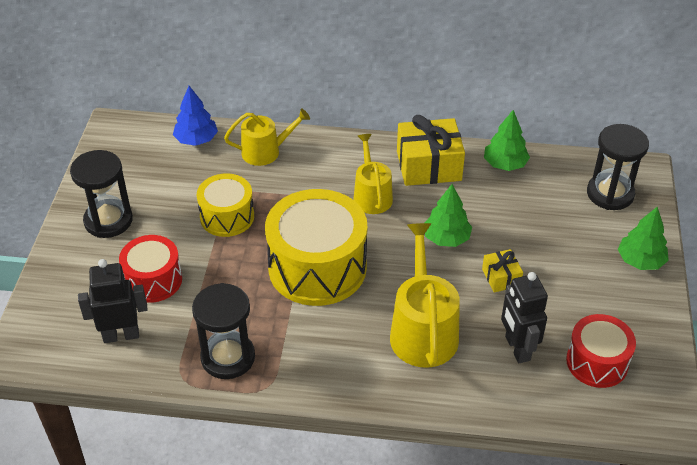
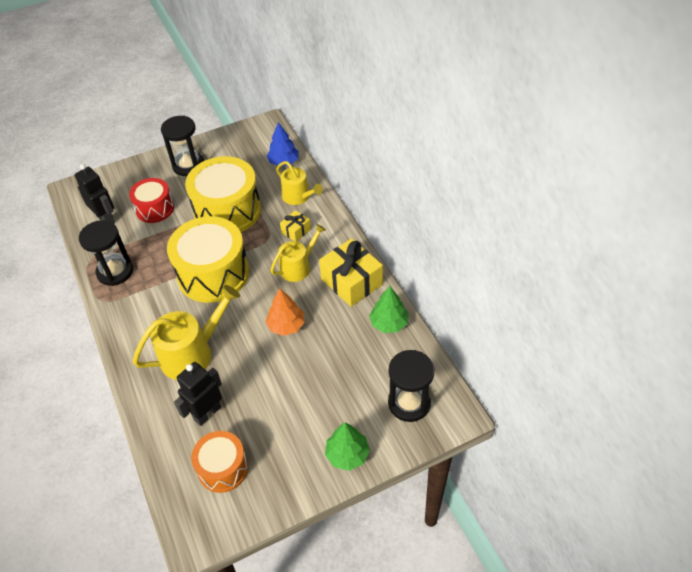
camera: 60 degrees right, 5 degrees up
(227, 217) = (227, 211): yellow drum -> yellow drum, size x1.73
(446, 238) = (286, 325): green tree -> orange tree
(501, 277) = (269, 374): yellow gift -> yellow gift (296, 231)
(597, 362) = (223, 468): red drum -> orange drum

